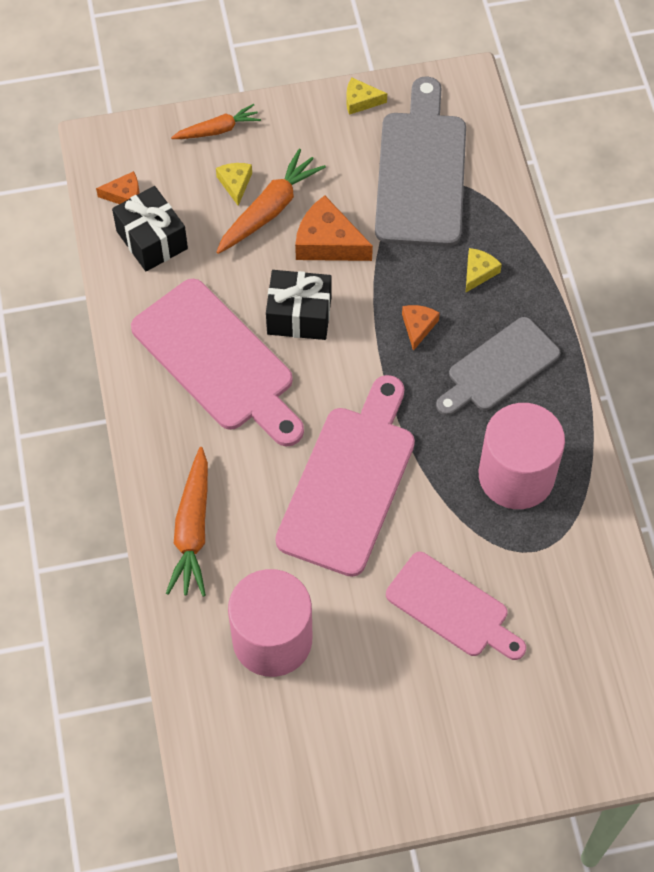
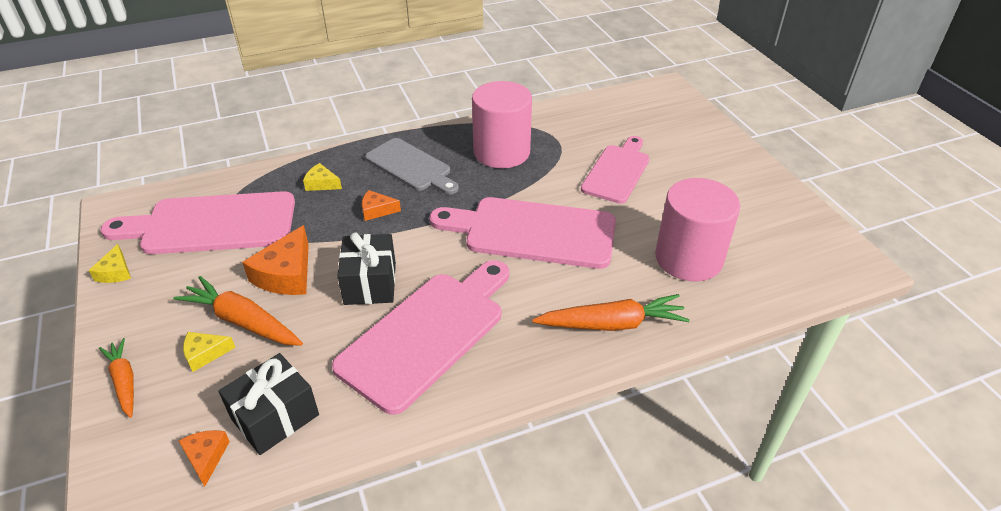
camera: 100 degrees left, 20 degrees down
(421, 172) = (212, 224): grey cutting board -> pink cutting board

